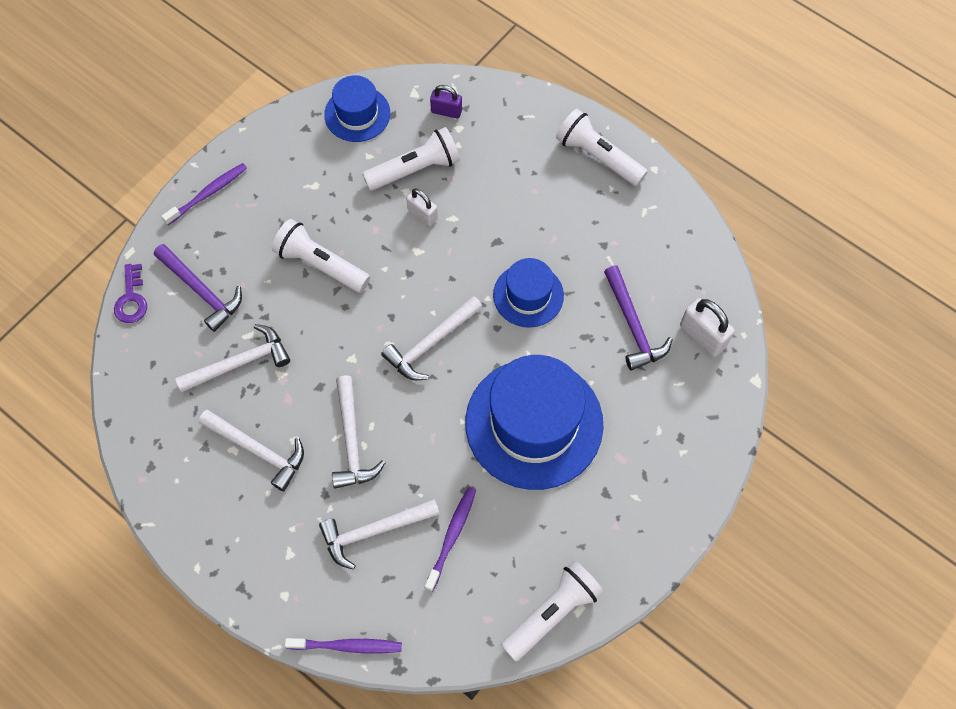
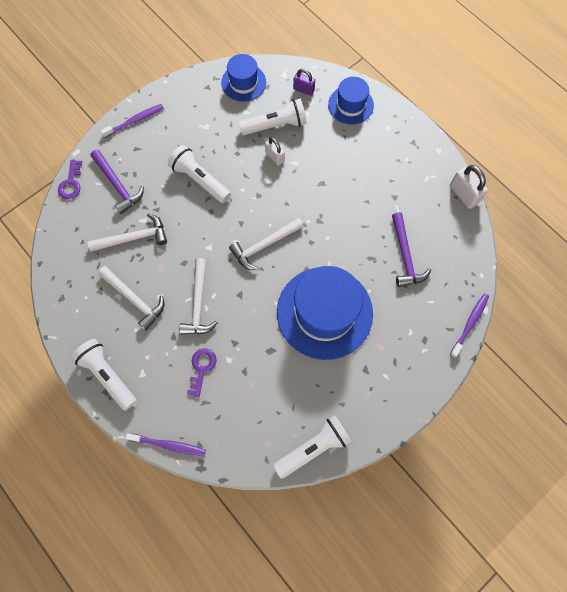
camera: 10 degrees right, 5 degrees up
(374, 531) = (202, 368): white hammer -> purple key
(451, 537) = (254, 382): purple toothbrush -> purple toothbrush (469, 324)
(528, 295) = (336, 223): blue hat -> blue hat (350, 105)
(598, 156) = (401, 136): white flashlight -> white flashlight (108, 375)
(702, 336) = (452, 271): white padlock -> white padlock (463, 194)

